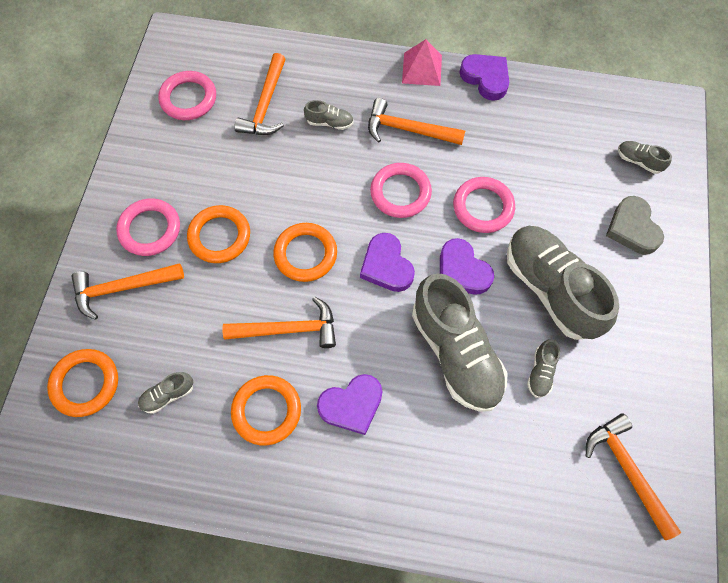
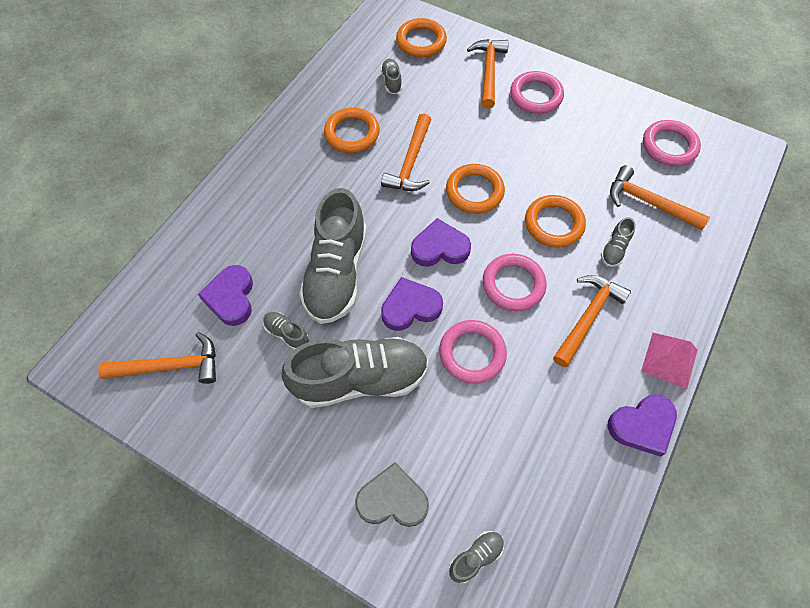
camera: 110 degrees right, 5 degrees down
(219, 236) = (513, 137): orange ring -> orange ring (554, 224)
(352, 405) = (329, 186): purple heart -> purple heart (231, 297)
(455, 352) = (337, 273): grey shoe -> grey shoe turned 75 degrees counterclockwise

